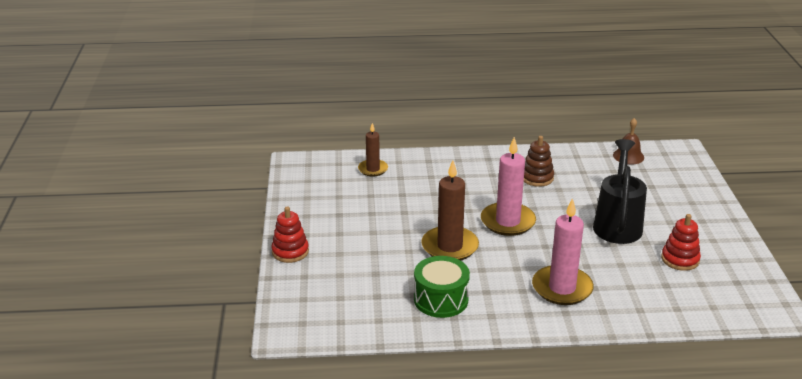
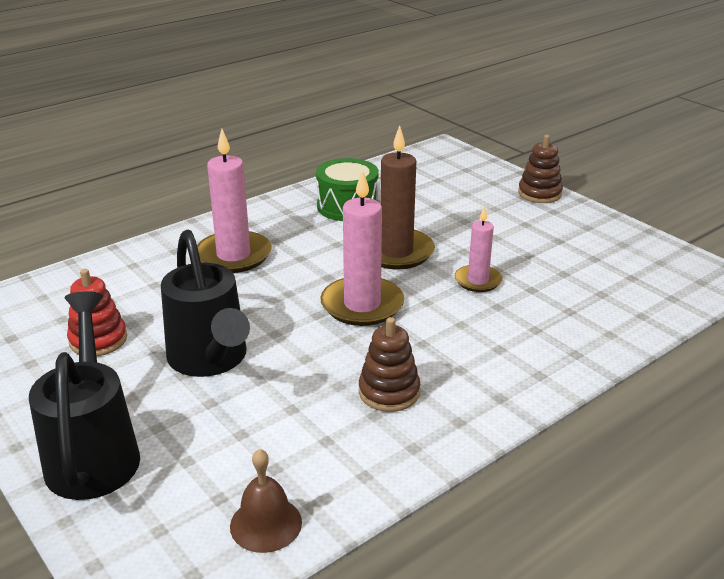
camera: 145 degrees right, 0 degrees up
(290, 252) = (539, 193): red stacking toy -> brown stacking toy
(373, 169) = (619, 307): brown candle -> none
(424, 210) = (478, 281): none -> pink candle
(695, 203) = (94, 452): none -> black watering can

